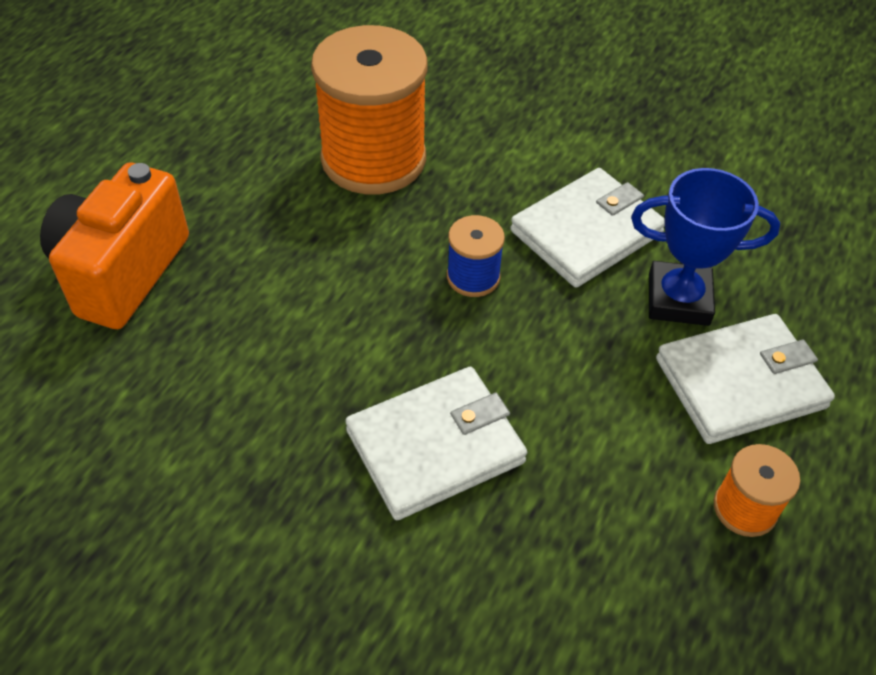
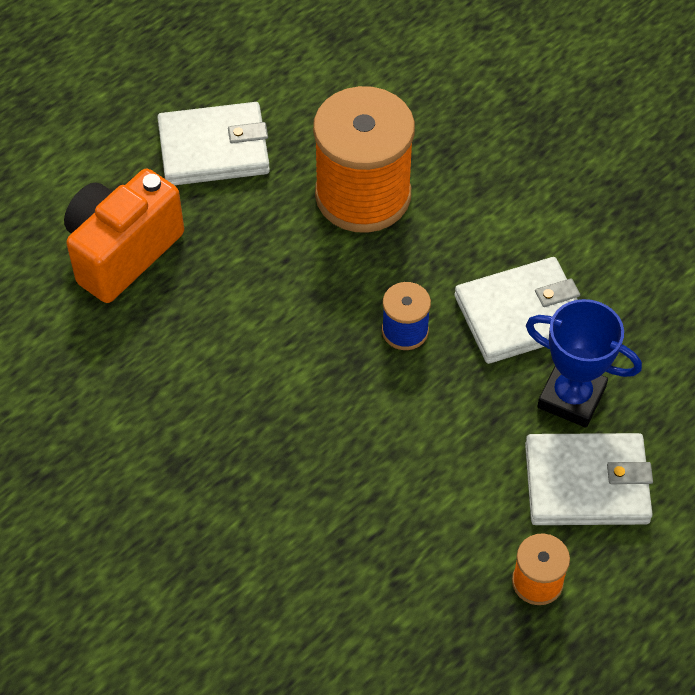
camera: 20 degrees right, 5 degrees up
(435, 446) = (318, 466): white wallet -> white wallet (214, 149)

